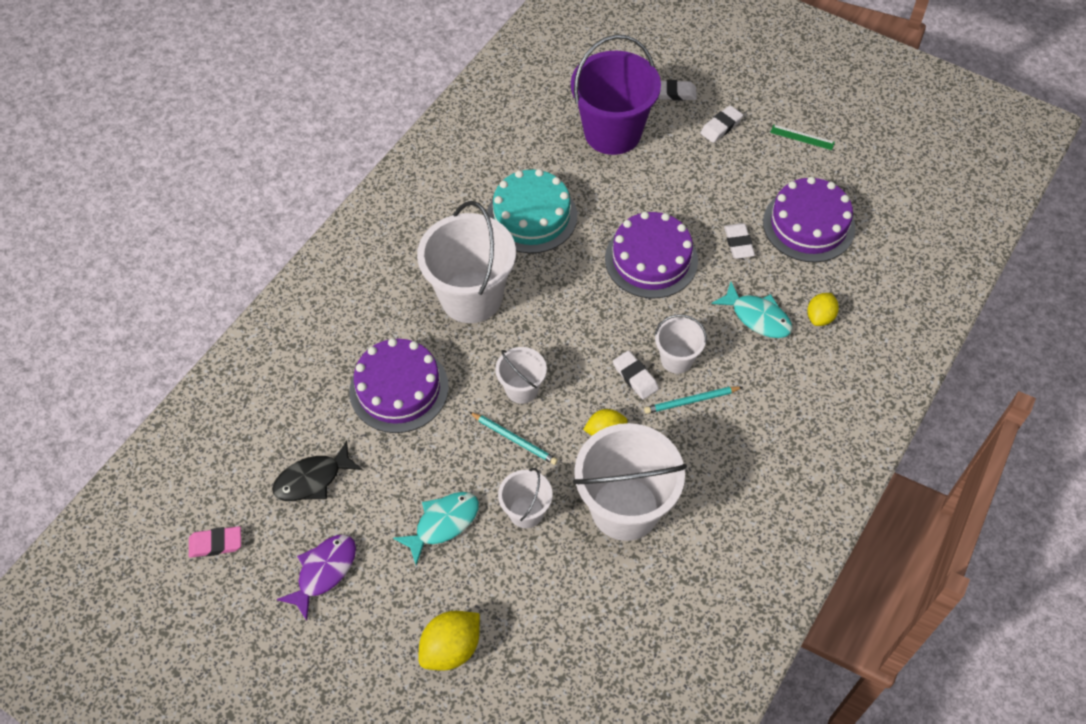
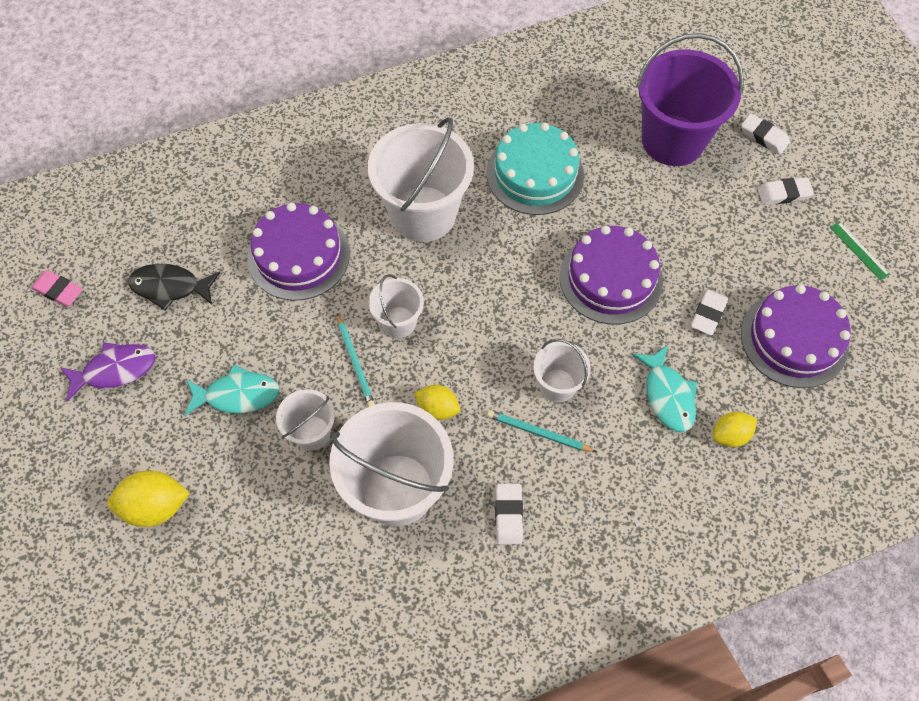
camera: 35 degrees right, 5 degrees up
(635, 377) = (506, 377): white eraser -> white eraser (508, 515)

